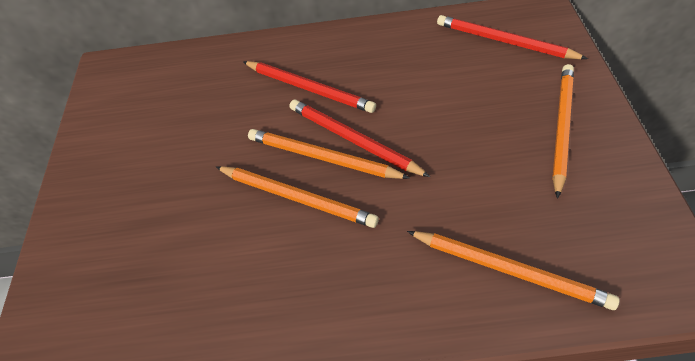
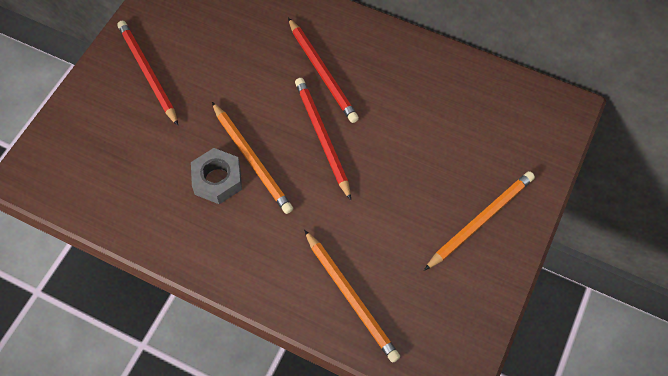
camera: 25 degrees right, 10 degrees up
(274, 237) = (217, 180): none -> grey nut
(322, 158) = (290, 138): orange pencil -> none
(504, 41) = (507, 119): red pencil -> red pencil (147, 73)

